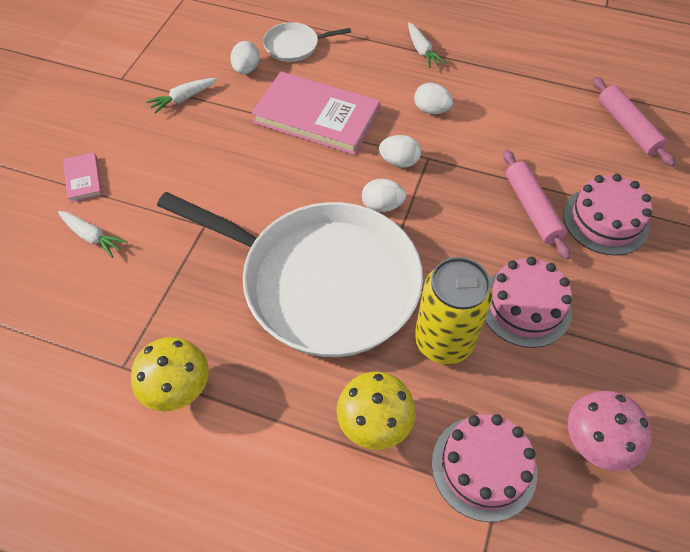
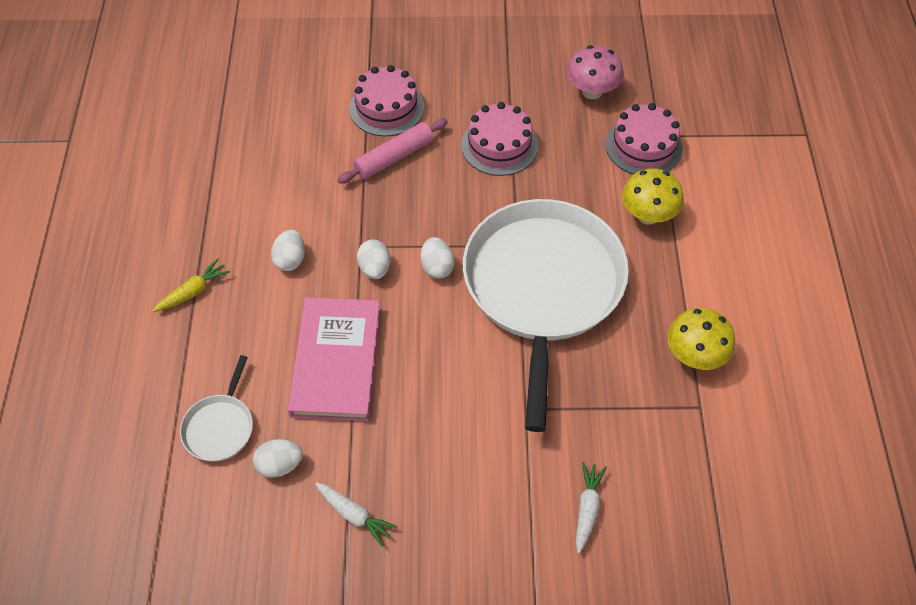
camera: 110 degrees left, 0 degrees up
(83, 179) = (519, 563): pink book -> none
(294, 46) = (220, 427): white pan -> white pan turned 45 degrees clockwise
(422, 51) = (193, 291): white carrot -> yellow carrot
(443, 341) = (557, 189): yellow can -> none
(628, 127) = (263, 104): pink rolling pin -> none

